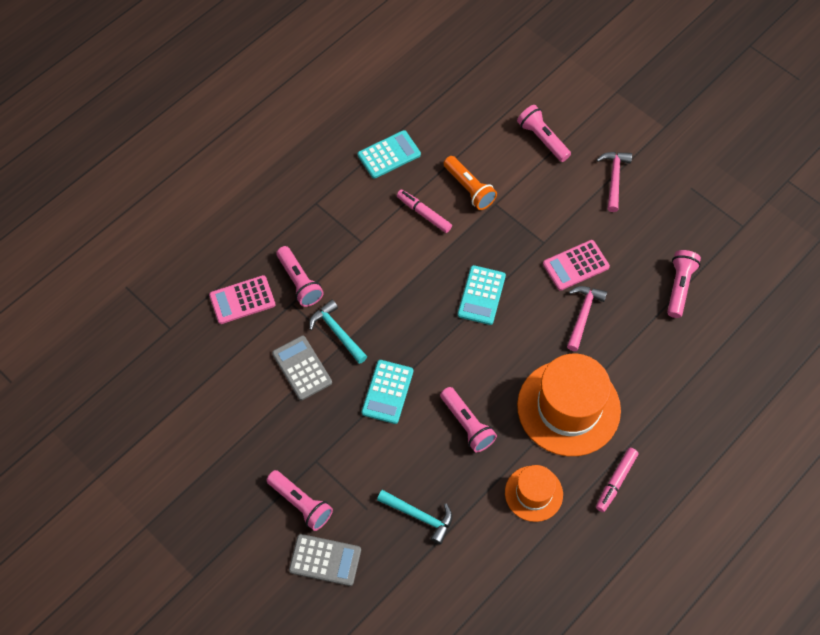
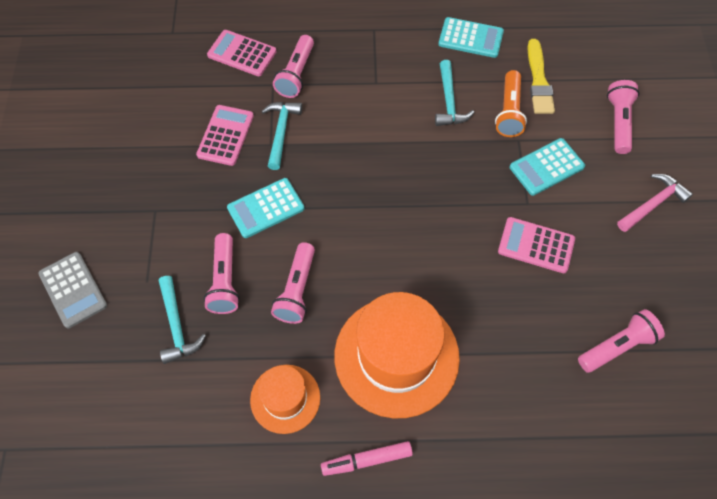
camera: 45 degrees right, 0 degrees up
(301, 503) = (108, 232): pink flashlight -> pink flashlight (225, 281)
(302, 368) = (225, 135): grey calculator -> pink calculator
(424, 214) = (449, 101): pink marker -> turquoise hammer
(465, 150) = (538, 81): none -> yellow brush
(481, 295) = (425, 200): turquoise calculator -> turquoise calculator (546, 167)
(583, 315) = (497, 291): pink hammer -> none

